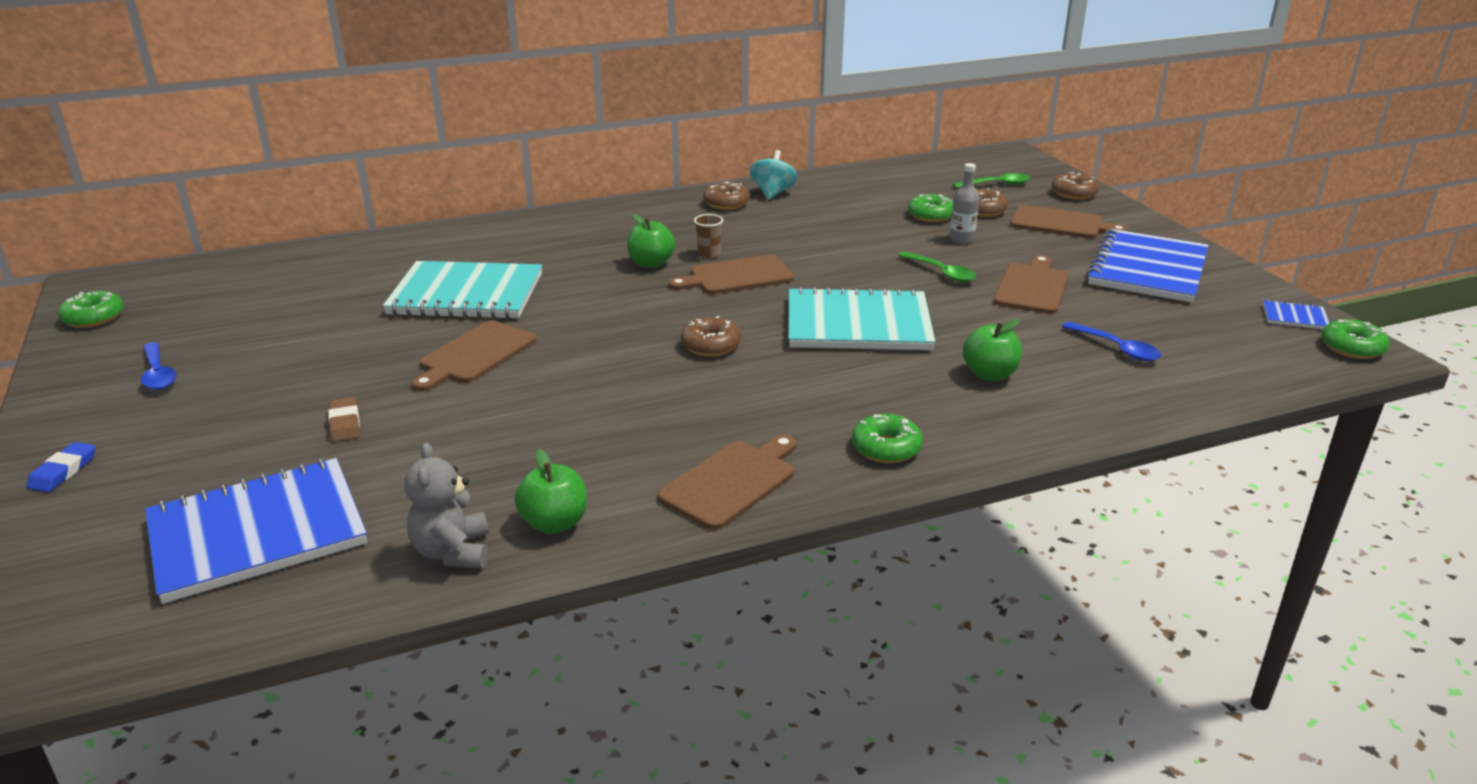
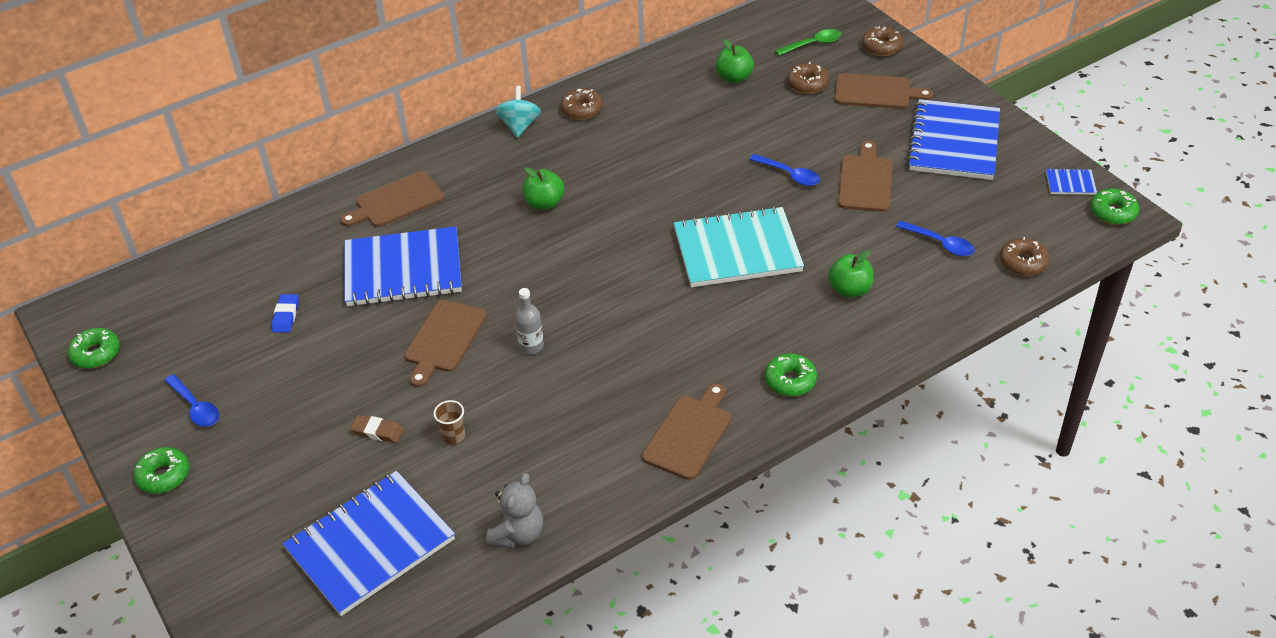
camera: 10 degrees left, 15 degrees up
(63, 471) = (188, 518): blue eraser -> blue eraser (286, 316)
(345, 423) = (377, 431): brown eraser -> brown eraser turned 45 degrees counterclockwise
(453, 552) = (518, 534): grey teddy bear -> grey teddy bear turned 135 degrees counterclockwise
(466, 295) = (403, 270): turquoise notebook -> blue notebook
(554, 523) = (578, 495): green apple -> green apple (734, 78)
(709, 254) = (589, 183): brown cup -> brown cup (453, 436)
(710, 345) = (628, 295): brown donut -> brown donut (1023, 262)
(737, 276) = (622, 208): brown cutting board -> brown cutting board (396, 201)
(772, 193) = (618, 88): turquoise spinning top -> turquoise spinning top (519, 126)
(931, 215) = (765, 98): green donut -> green donut (163, 476)
(941, 273) = (789, 175): green spoon -> blue spoon
(961, 239) = (797, 127): grey bottle -> grey bottle (531, 346)

